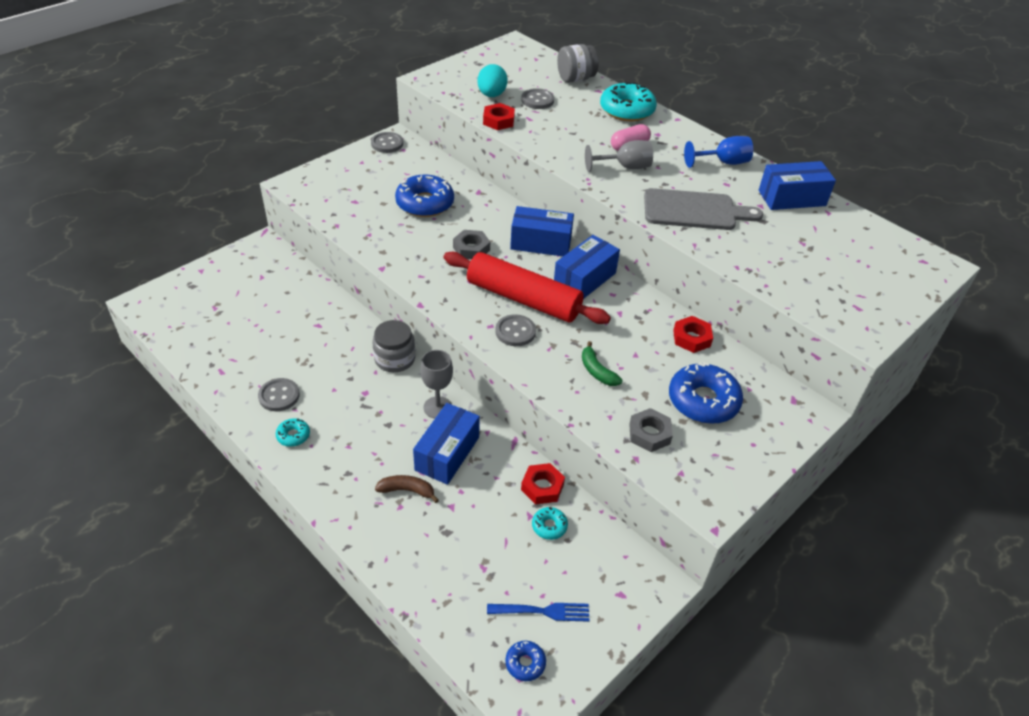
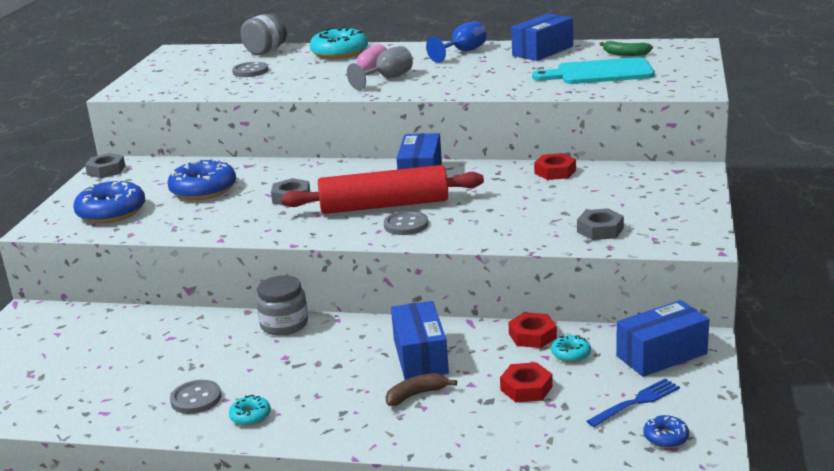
camera: 30 degrees left, 20 degrees down
(387, 144) = (106, 170): grey button -> grey nut
(437, 407) = (370, 334): grey goblet -> none
(491, 95) = (202, 81): turquoise egg -> none
(498, 121) = (233, 91): red nut -> red nut (526, 388)
(541, 243) = (351, 172): blue box -> blue box (661, 355)
(597, 371) = (508, 217): green banana -> green banana (625, 54)
(694, 210) = (480, 80): grey cutting board -> none
(703, 401) = (613, 197): blue donut -> blue donut (111, 212)
(805, 259) = (600, 73): none -> turquoise cutting board

